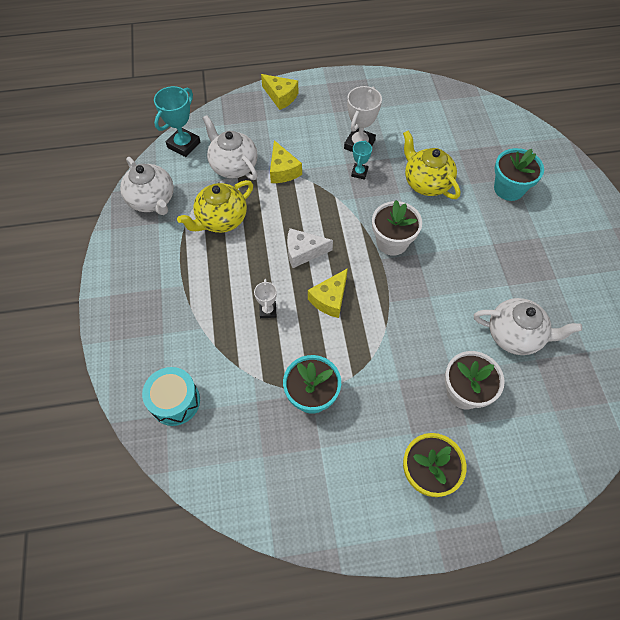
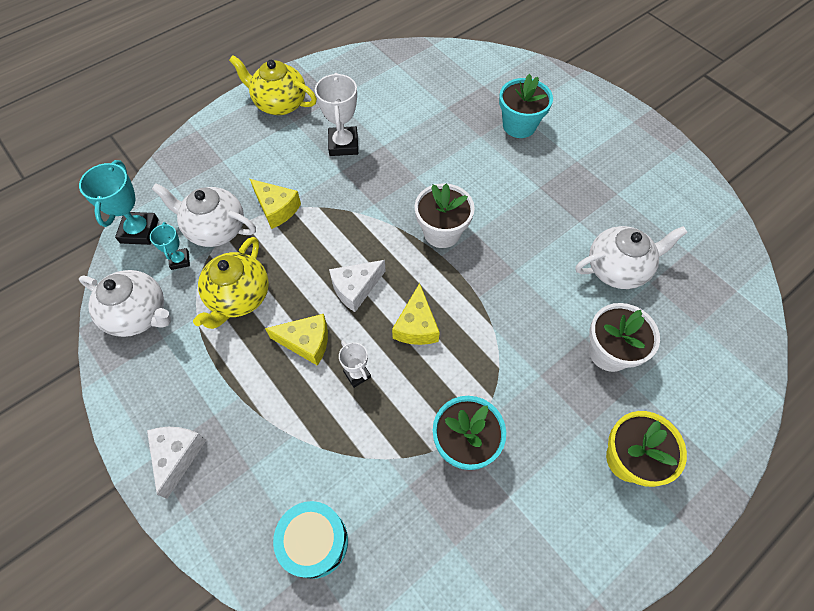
camera: 30 degrees left, 0 degrees up
(124, 302) = (177, 455): none -> white cheese
(281, 96) = (224, 128): yellow cheese -> yellow cheese (306, 342)
(359, 173) = (362, 174): turquoise trophy -> turquoise trophy (180, 260)
(426, 183) = (437, 154): yellow teapot -> yellow teapot (279, 103)

